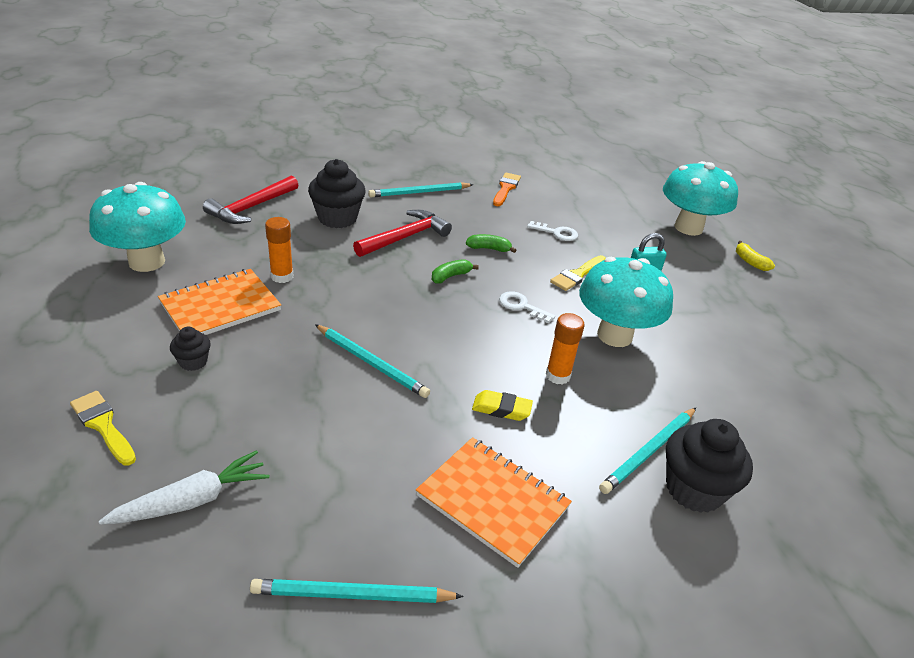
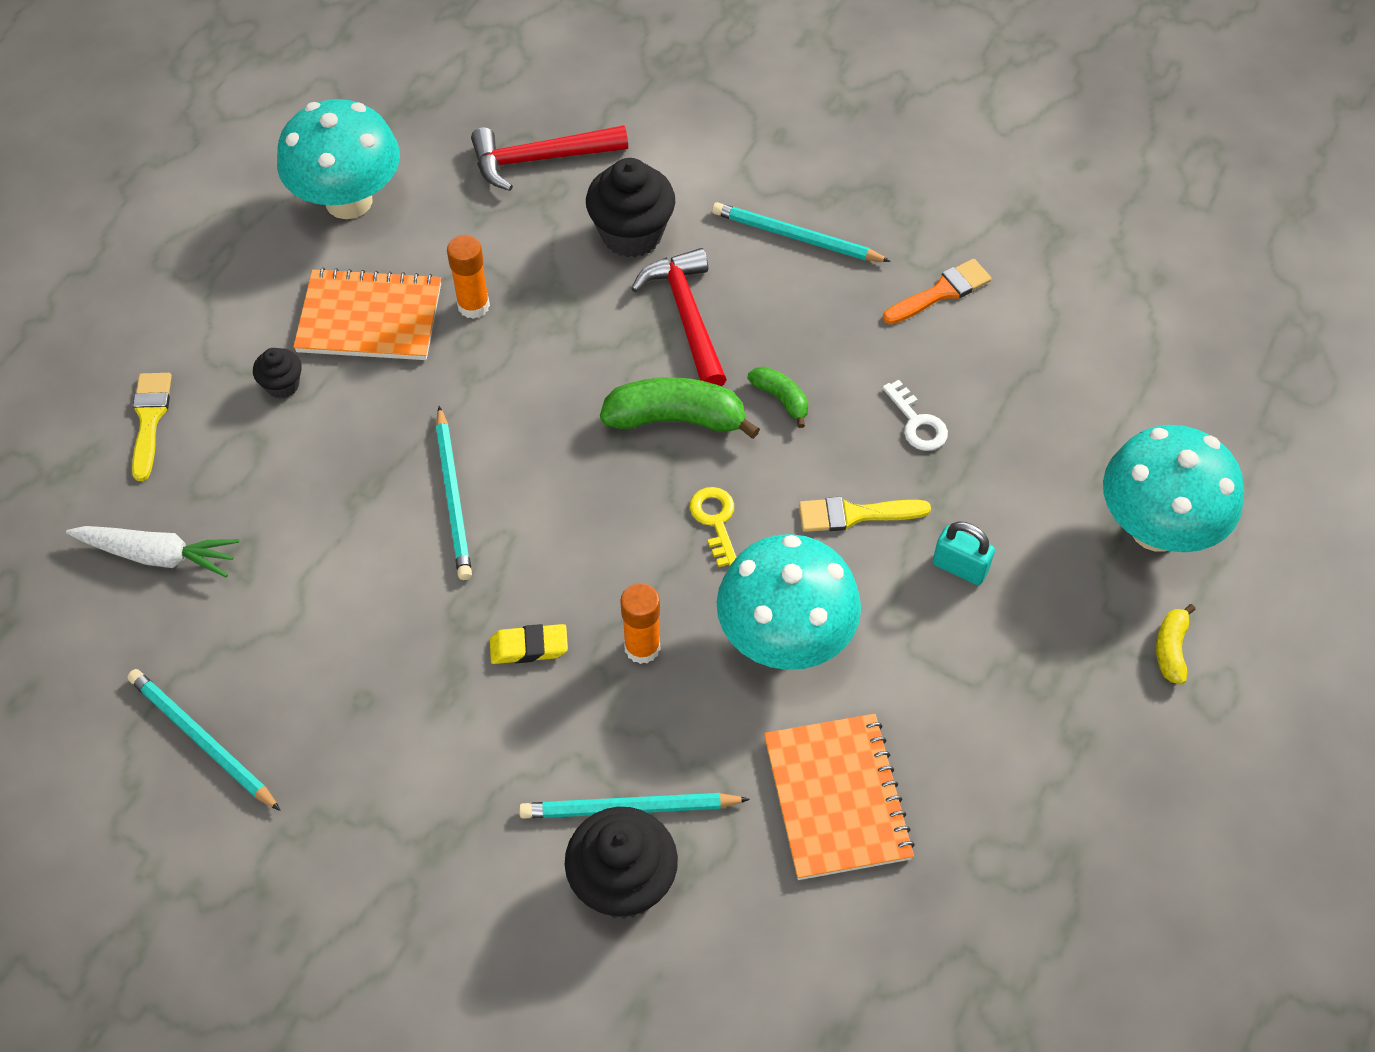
camera: 45 degrees right, 20 degrees up
(405, 237) = (687, 317): red hammer -> red hammer turned 105 degrees counterclockwise
(450, 276) = (676, 419): green banana -> green banana, size x1.88
(492, 501) = (405, 743): orange notebook -> orange notebook (836, 798)
(501, 409) = (529, 647): yellow eraser -> yellow eraser turned 60 degrees counterclockwise
(521, 306) = (715, 521): white key -> yellow key

